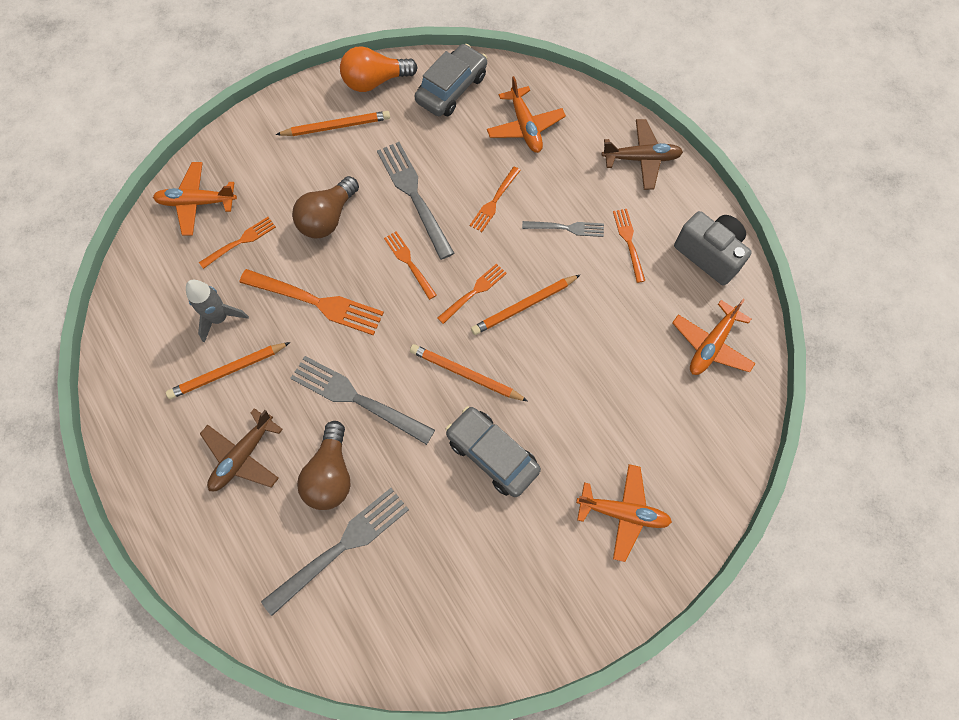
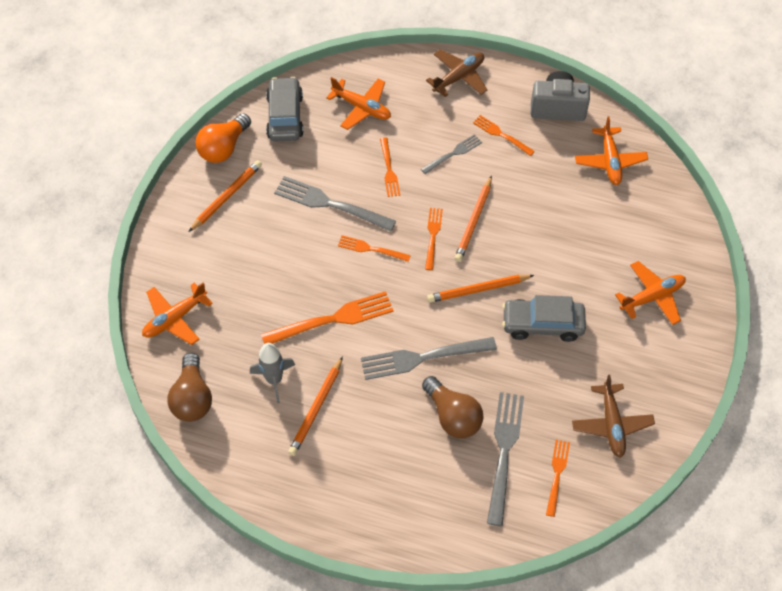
camera: 40 degrees left, 10 degrees down
(240, 242) = (236, 321): orange fork -> orange fork (557, 474)
(243, 456) = (382, 451): brown plane -> brown plane (611, 424)
(327, 217) = (283, 260): brown light bulb -> brown light bulb (192, 398)

